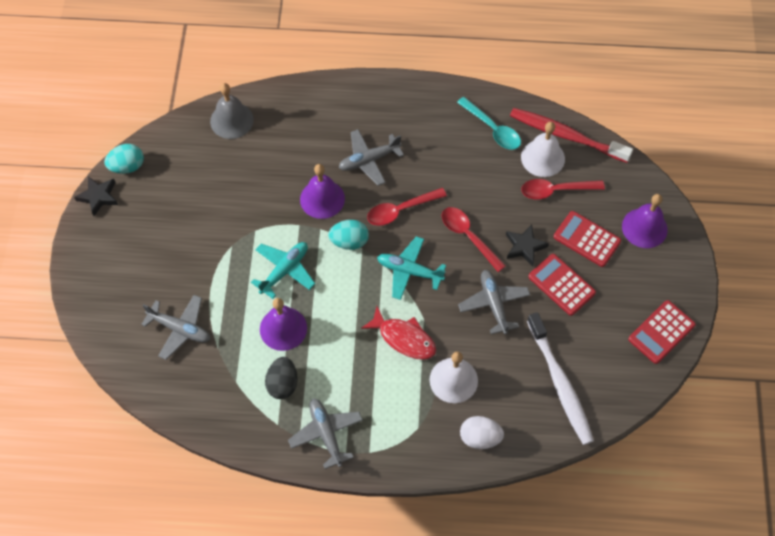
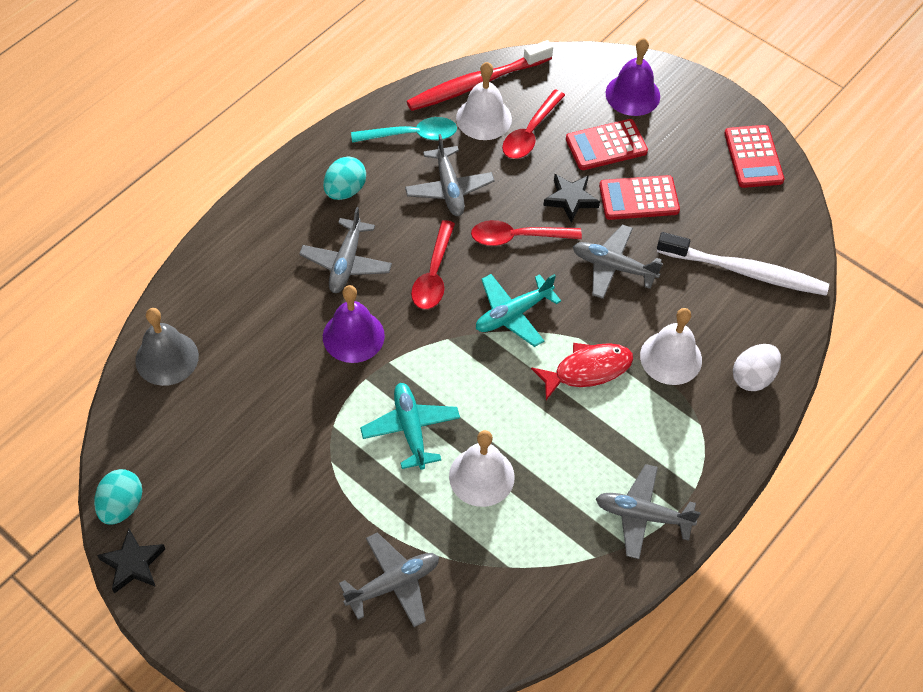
camera: 55 degrees left, 5 degrees down
(282, 384) = (549, 520): black egg -> none
(283, 328) = (481, 476): purple bell -> white bell
(349, 241) = (429, 345): turquoise egg -> turquoise egg (345, 190)
(471, 175) = (449, 188): none -> grey plane

